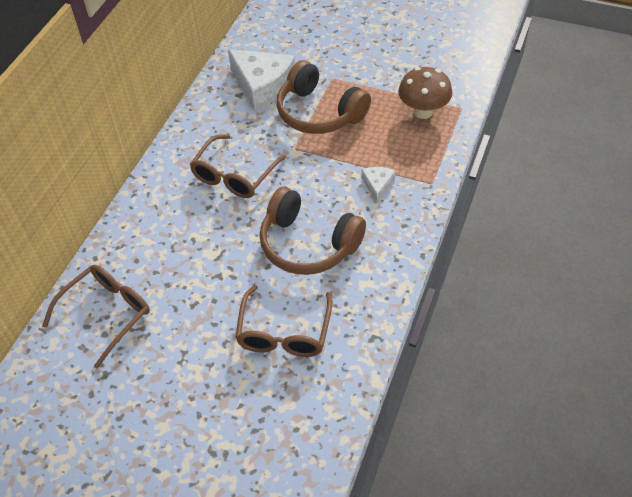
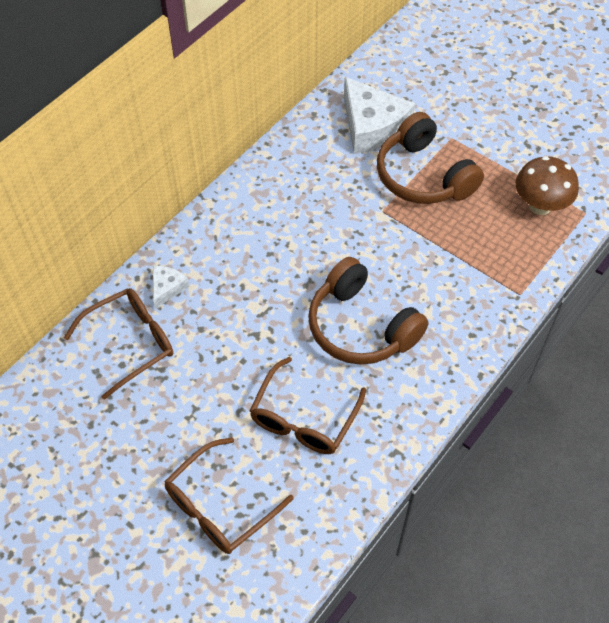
camera: 15 degrees right, 5 degrees up
(234, 176) = (308, 225): brown glasses -> brown glasses (219, 506)
(377, 185) = (459, 280): white cheese -> white cheese (167, 288)

